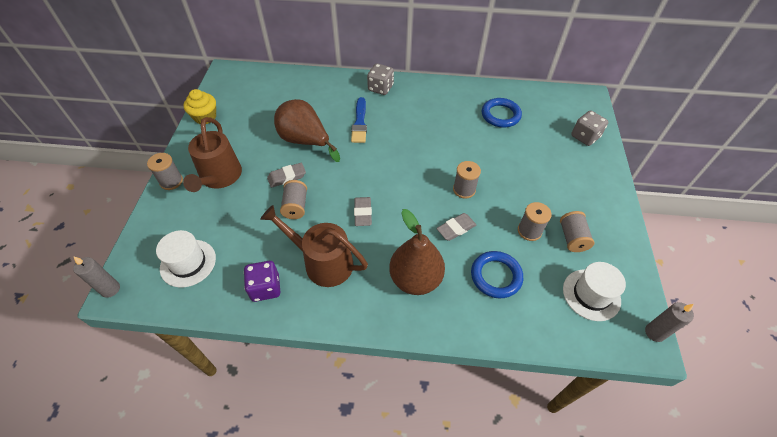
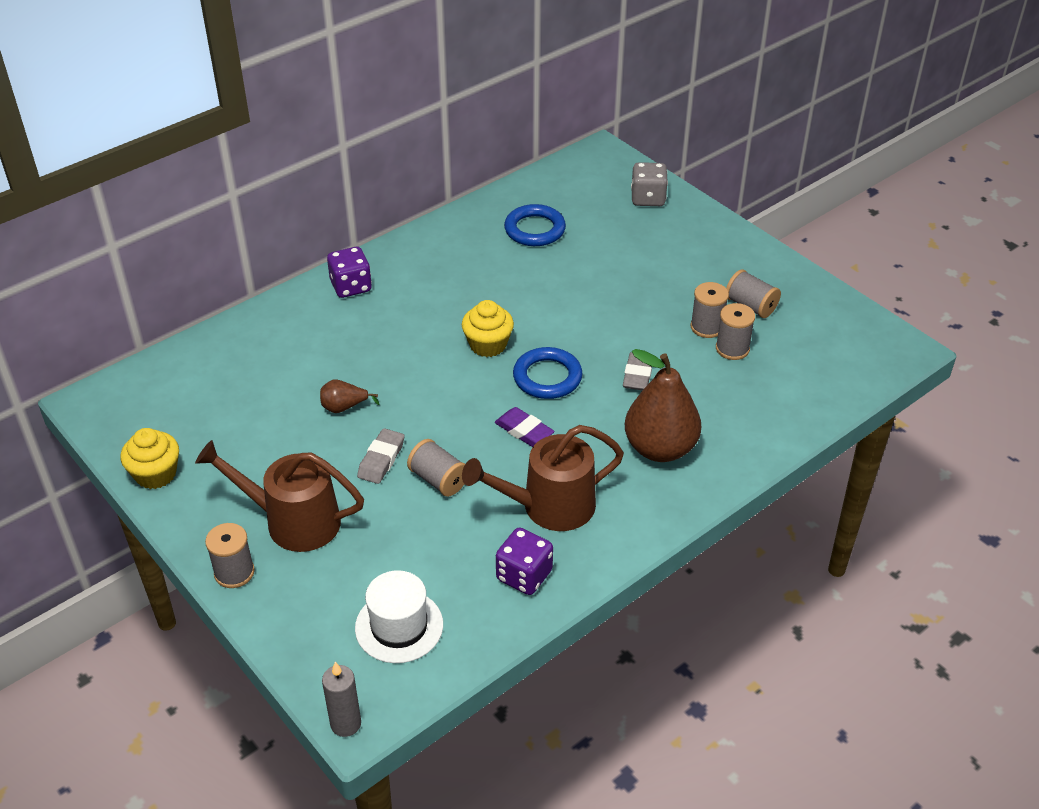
camera: 45 degrees left, 10 degrees down
(219, 177) = (293, 521): brown watering can -> brown watering can turned 150 degrees clockwise
(305, 141) = (344, 407): brown pear -> brown pear, size x0.46
(359, 123) = (382, 342): blue brush -> none
(363, 213) = (524, 431): grey eraser -> purple eraser
(380, 88) = (351, 286): grey dice -> purple dice
(403, 157) = (488, 345): none -> yellow cupcake
(464, 189) = (597, 332): grey spool -> grey spool (732, 349)
(496, 276) = (727, 389): blue ring -> blue ring (547, 377)
(591, 294) = (821, 343): white hat -> none
(654, 332) = (900, 336): grey candle -> none

